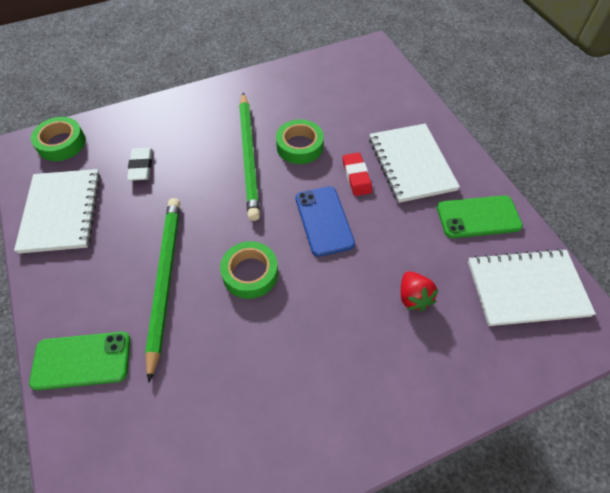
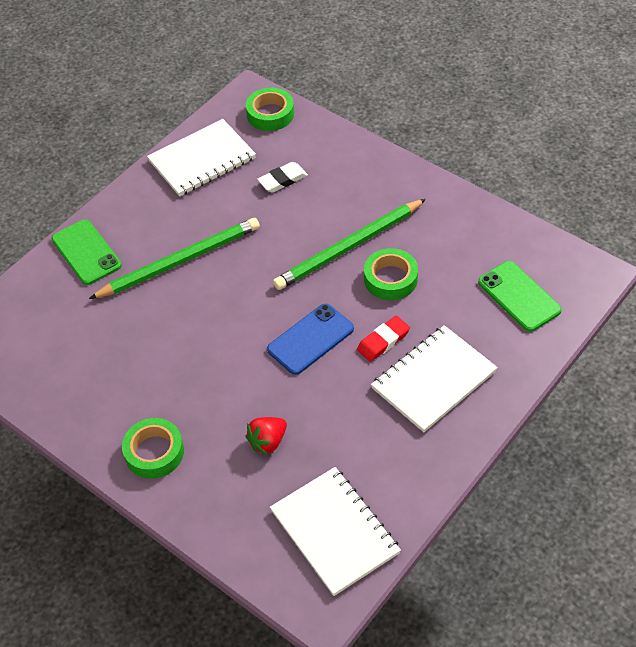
camera: 65 degrees right, 5 degrees down
(250, 273) = (220, 313): green tape -> green tape (154, 452)
(478, 217) = (400, 463): green phone -> green phone (519, 296)

